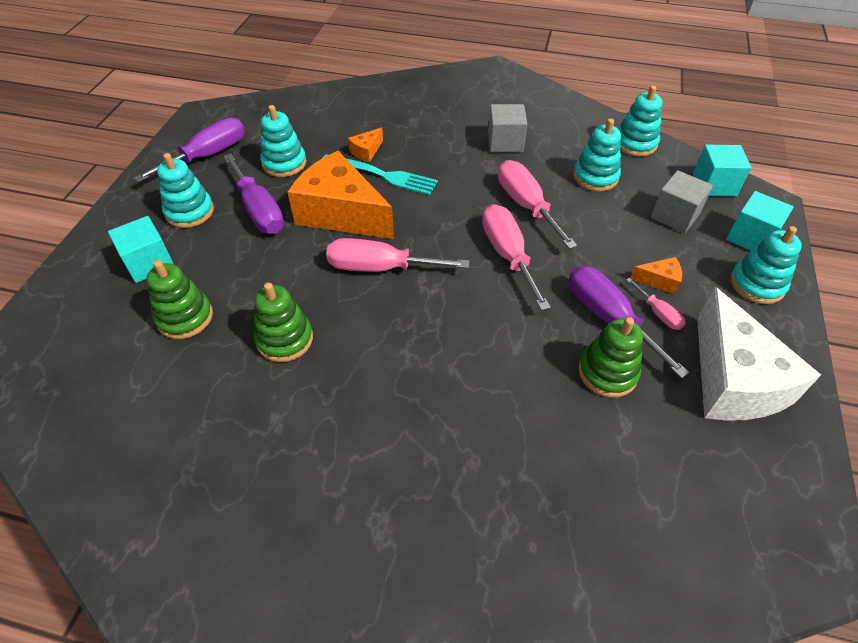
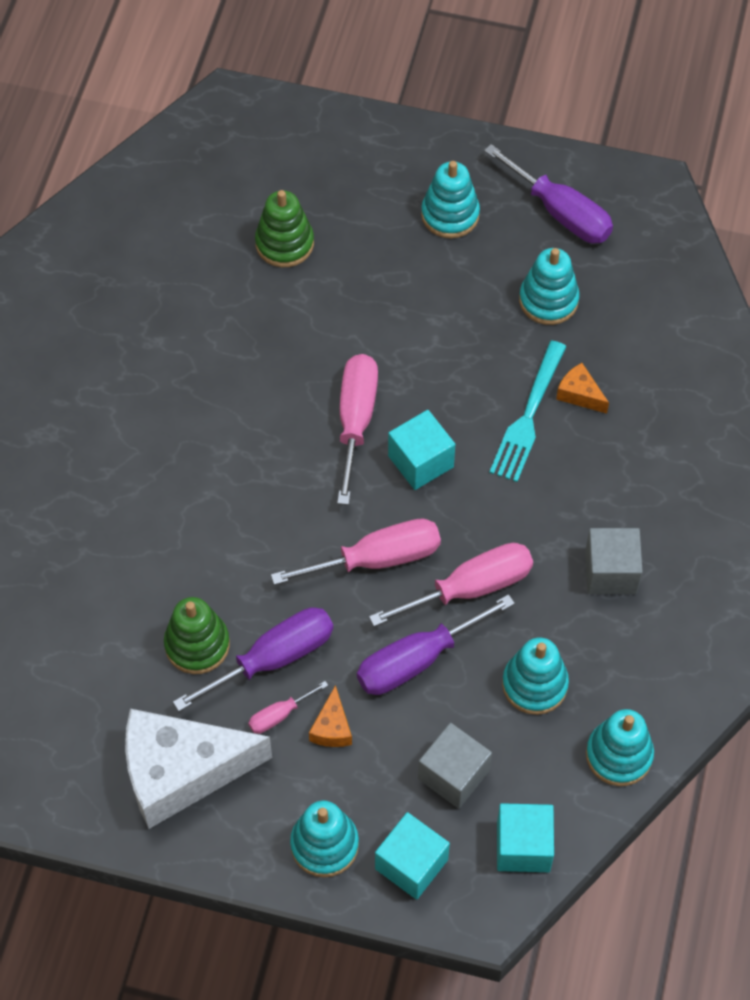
camera: 90 degrees right, 10 degrees up
(149, 263) = (364, 194): turquoise cube -> turquoise cube (420, 461)
(259, 210) = (454, 285): purple screwdriver -> purple screwdriver (417, 660)
(285, 339) = (253, 337): green stacking toy -> none
(341, 213) = (450, 373): orange cheese -> none

